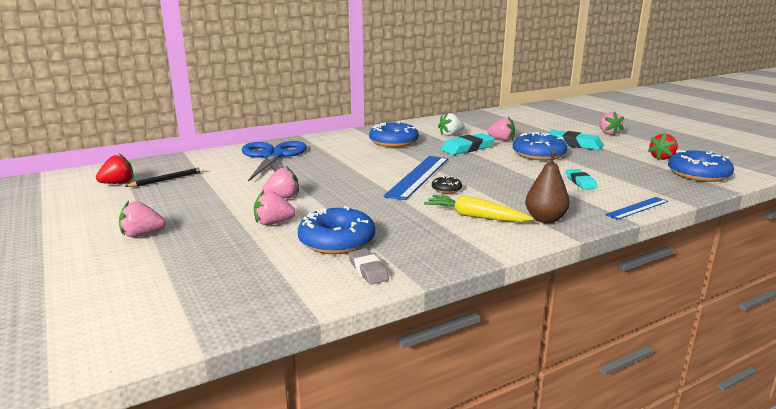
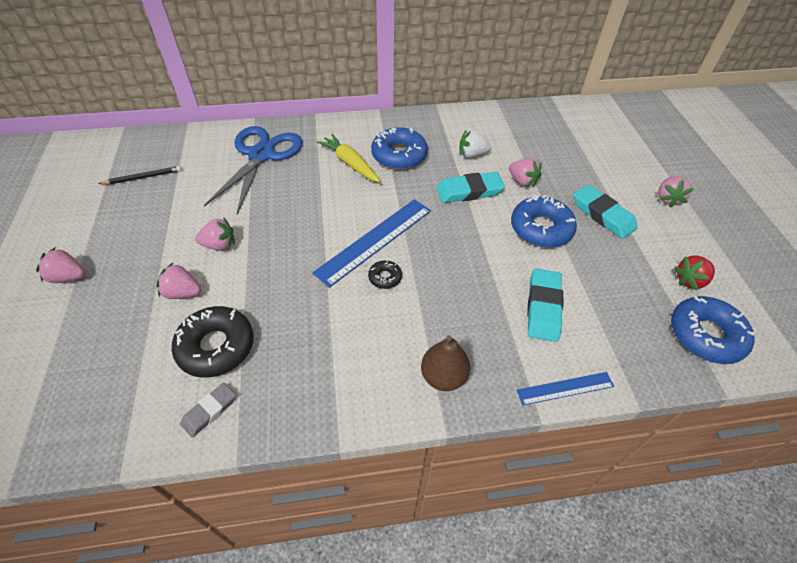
camera: 20 degrees right, 30 degrees up
(118, 183) = (100, 173): red strawberry -> none
(337, 241) = (216, 346): blue donut -> black donut
(368, 270) = (209, 411): grey eraser -> grey eraser turned 45 degrees clockwise
(474, 216) = (374, 345): yellow carrot -> yellow carrot (350, 163)
(580, 182) = (543, 307): turquoise eraser -> turquoise eraser, size x1.63

